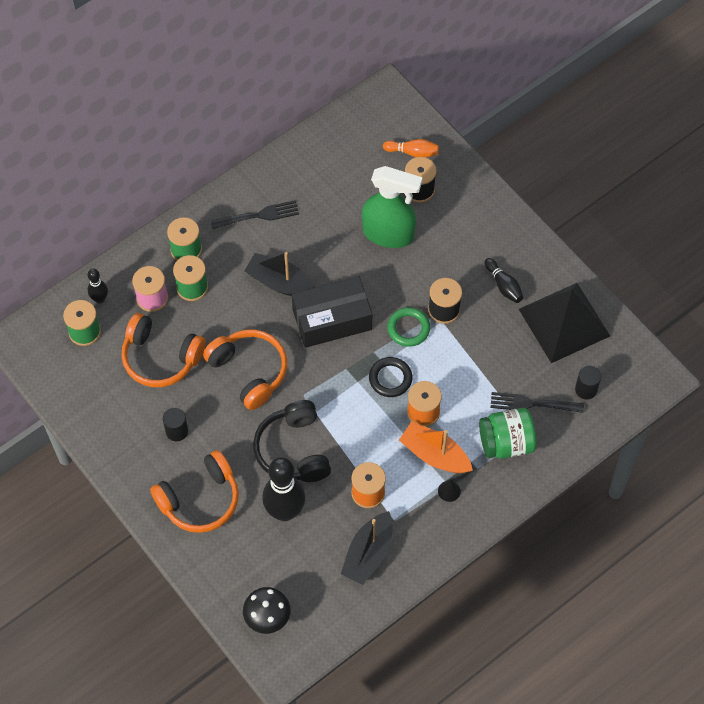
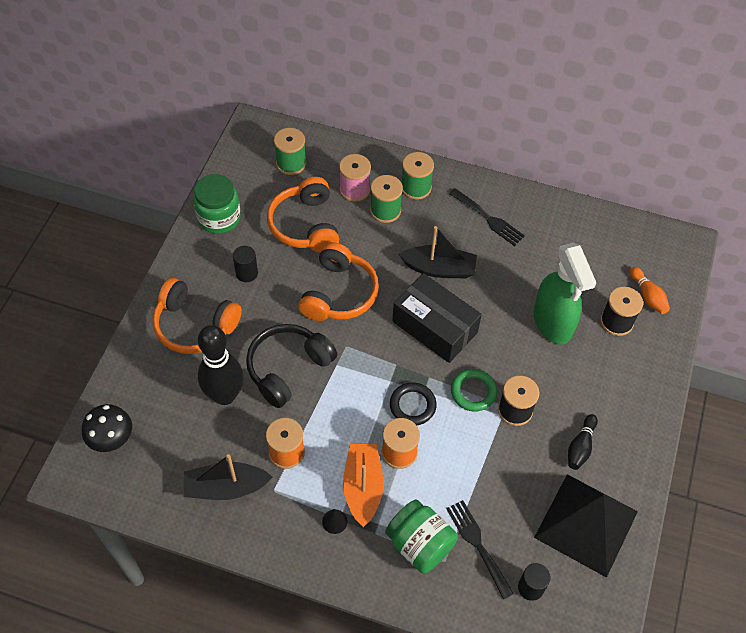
camera: 55 degrees right, 5 degrees down
(100, 299) = (327, 157): black bowling pin -> none
(101, 422) = (219, 217): none -> green jar
(280, 282) = (439, 269): black boat -> black boat turned 105 degrees clockwise

